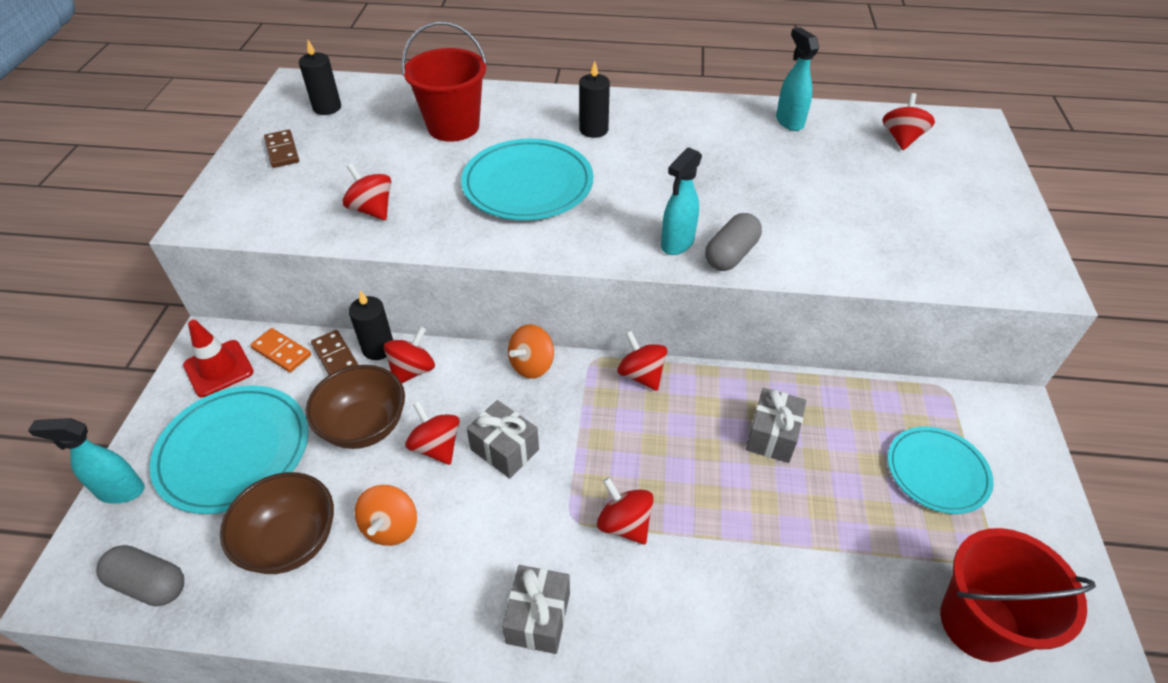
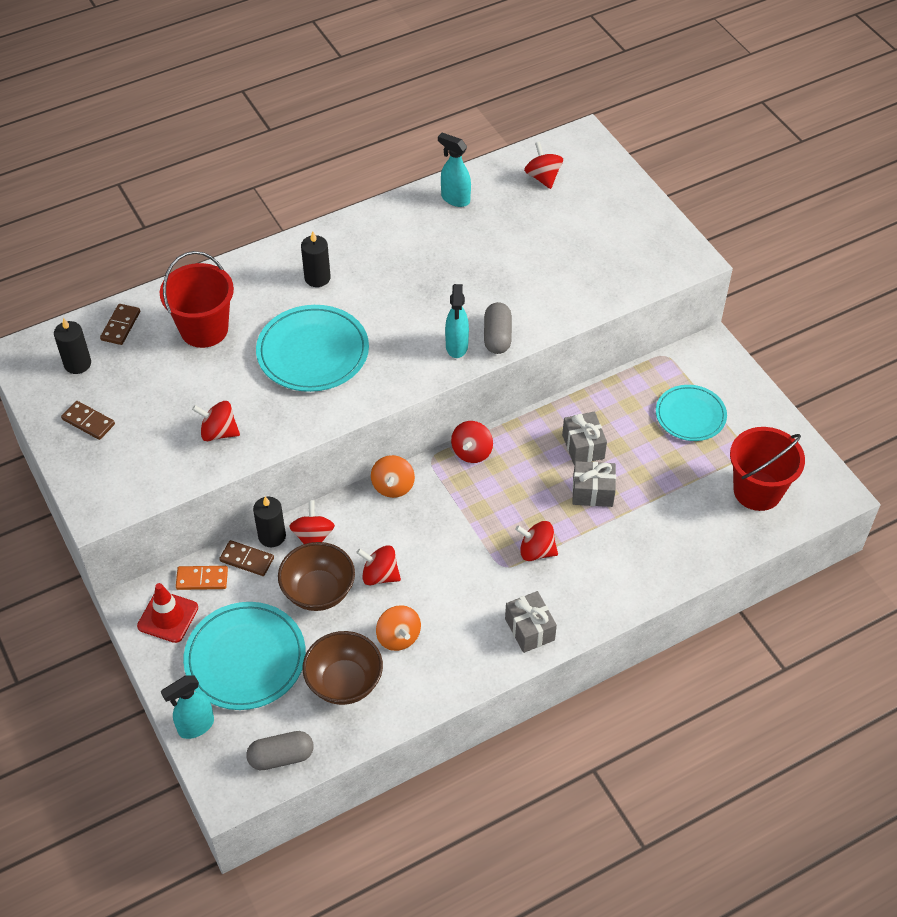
camera: 35 degrees left, 5 degrees up
(391, 96) = (120, 326): none -> brown domino
(504, 449) = (425, 551): grey gift -> grey gift (592, 492)
(641, 375) = (472, 452): red spinning top -> red spinning top turned 90 degrees counterclockwise

